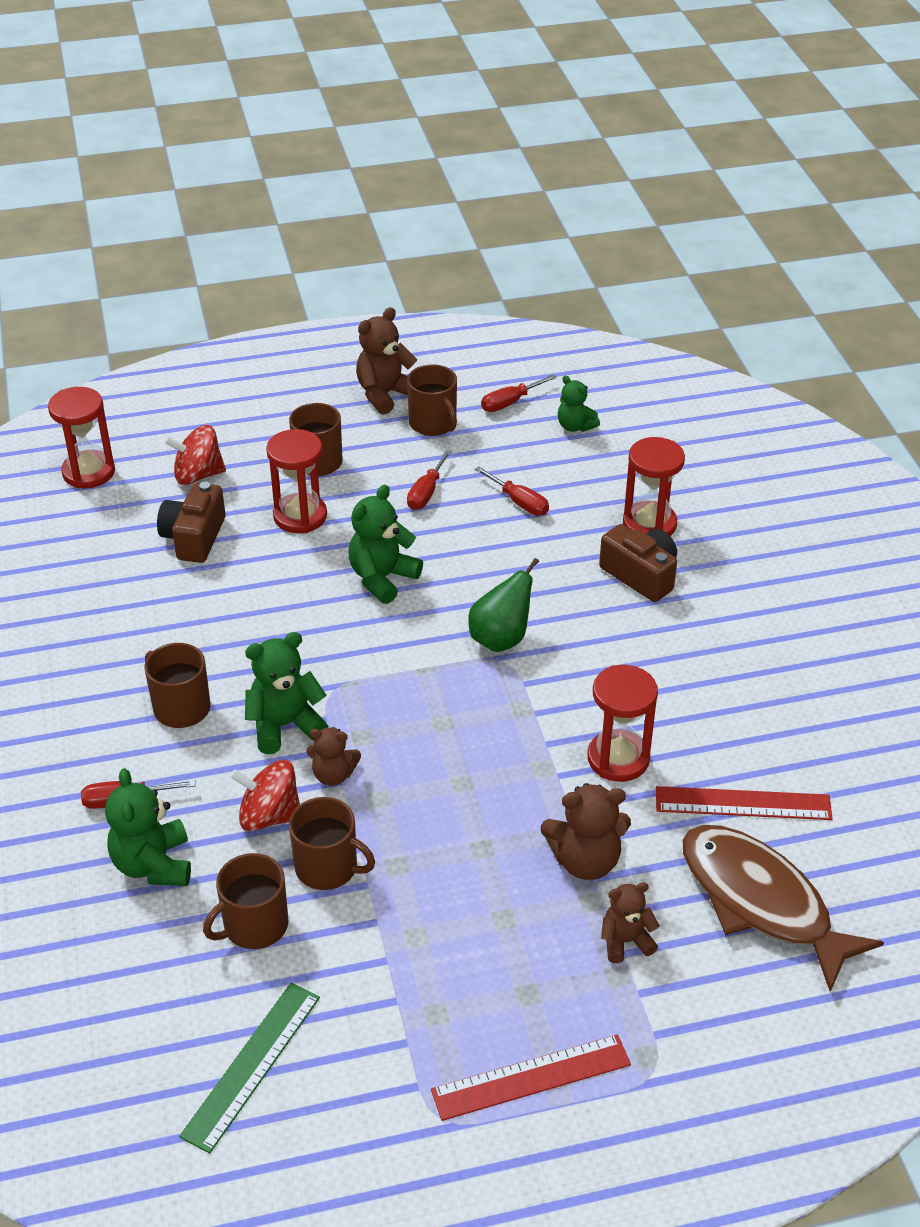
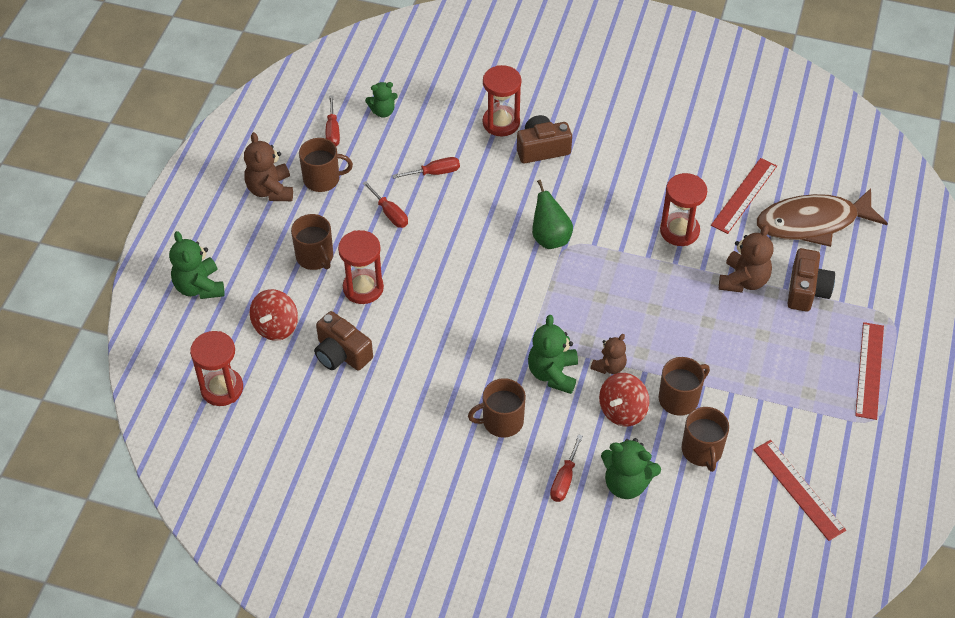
camera: 60 degrees left, 10 degrees up
(251, 1065) = (798, 489): green ruler -> red ruler
(382, 578) = (455, 271): green teddy bear -> green teddy bear (199, 287)
(625, 941) = (806, 290): brown teddy bear -> brown camera

